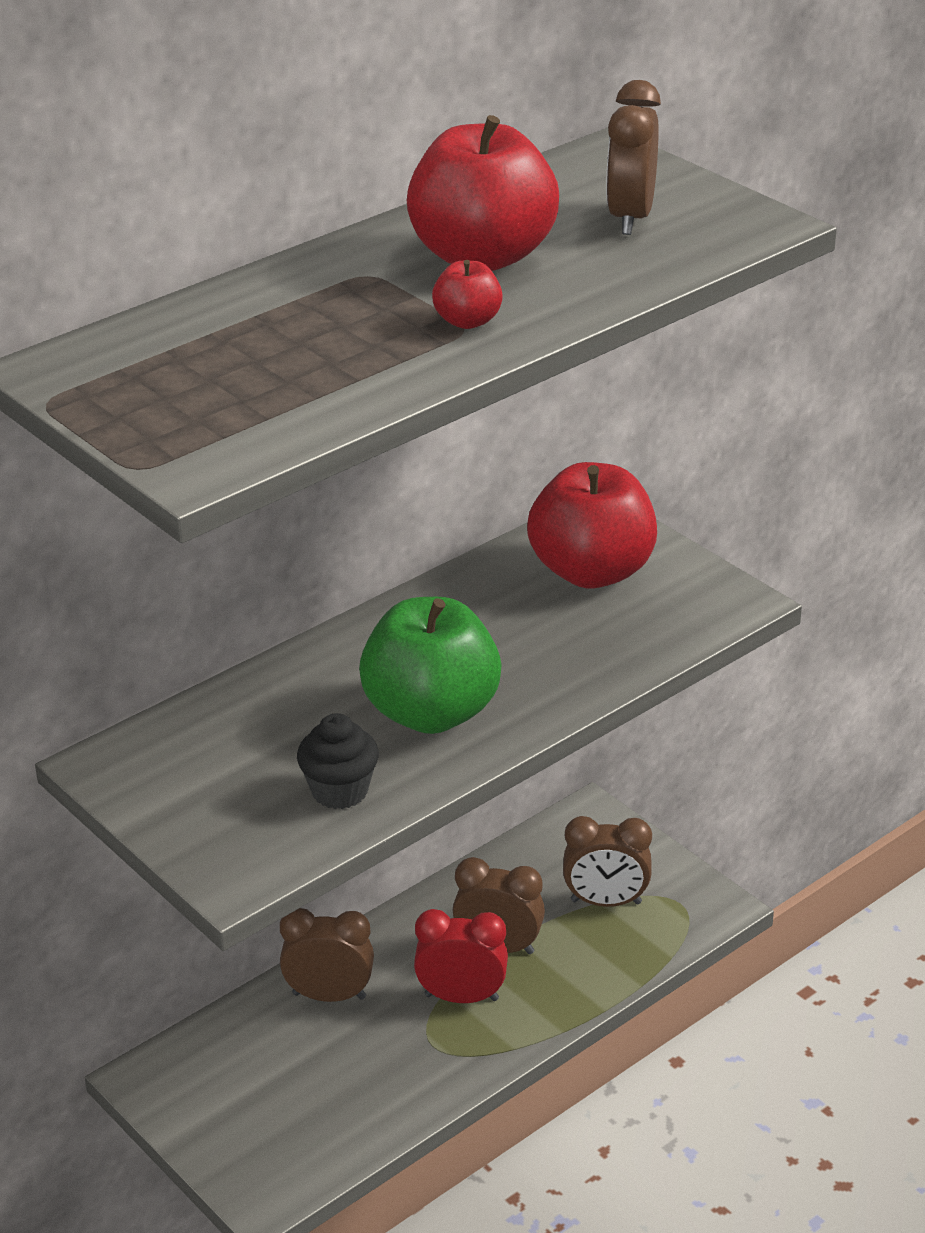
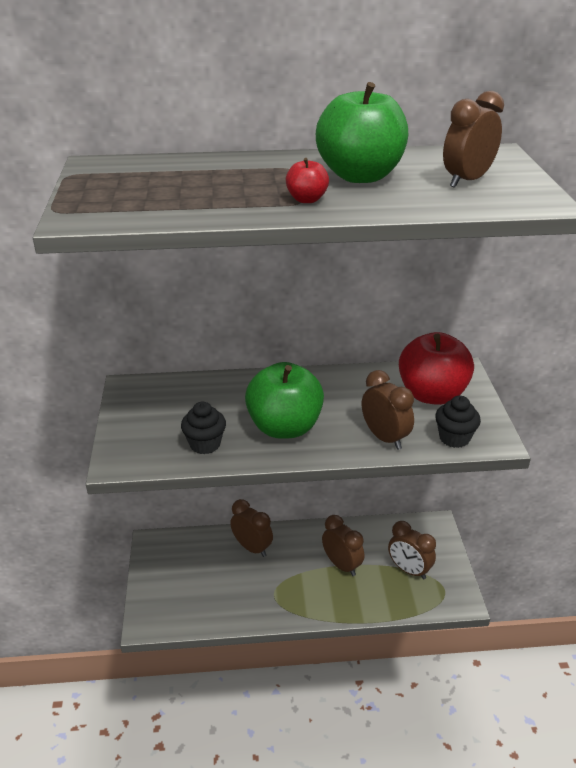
camera: 35 degrees right, 0 degrees up
(461, 997) = (305, 579): red clock -> none
(482, 256) = (360, 176): red apple -> green apple
(590, 663) = (385, 438): none -> brown clock
(682, 621) = (454, 438): none -> black cupcake

